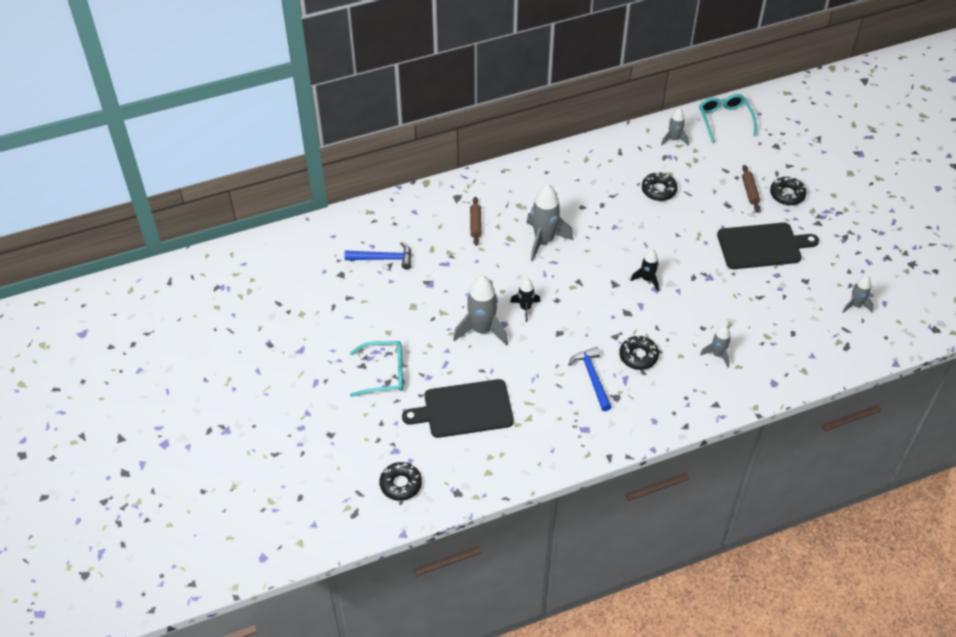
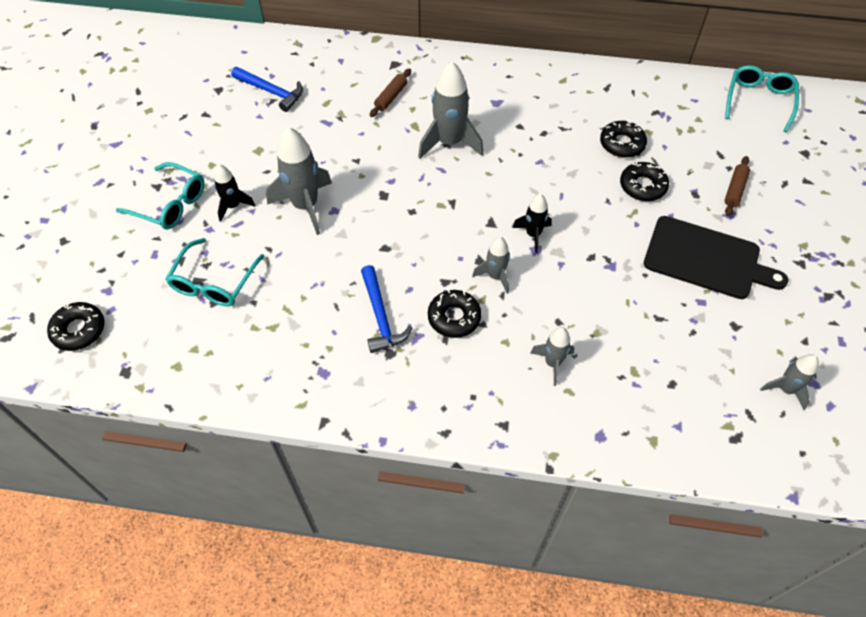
camera: 30 degrees right, 5 degrees up
(464, 409) = (214, 282): black cutting board -> turquoise glasses
(525, 308) = (370, 204): black rocket -> black rocket (233, 206)
(592, 378) = (380, 316): blue hammer -> blue hammer turned 150 degrees clockwise
(674, 139) = (681, 98): grey rocket -> grey rocket (495, 276)
(787, 194) = (781, 213): black donut -> black donut (642, 186)

